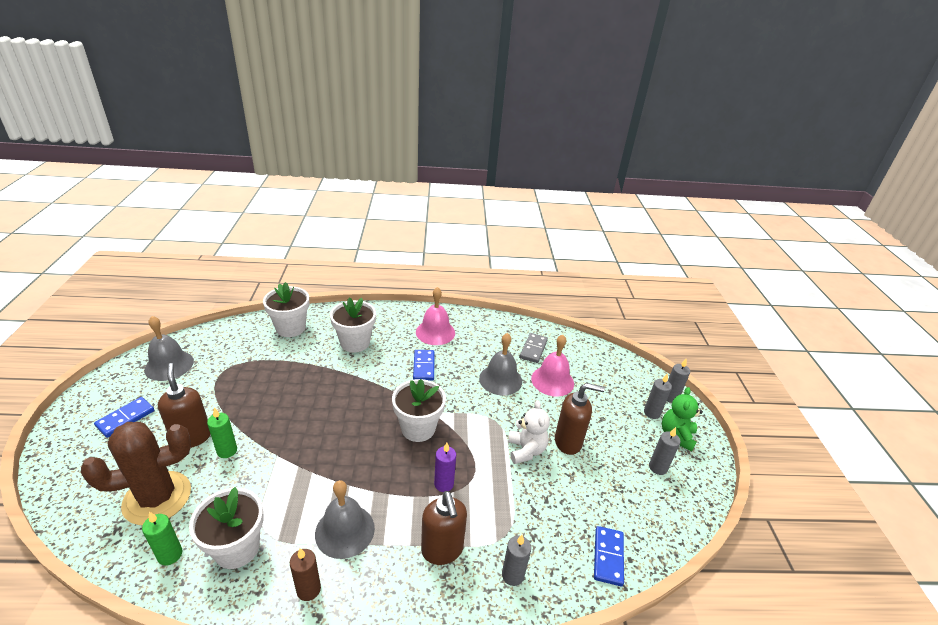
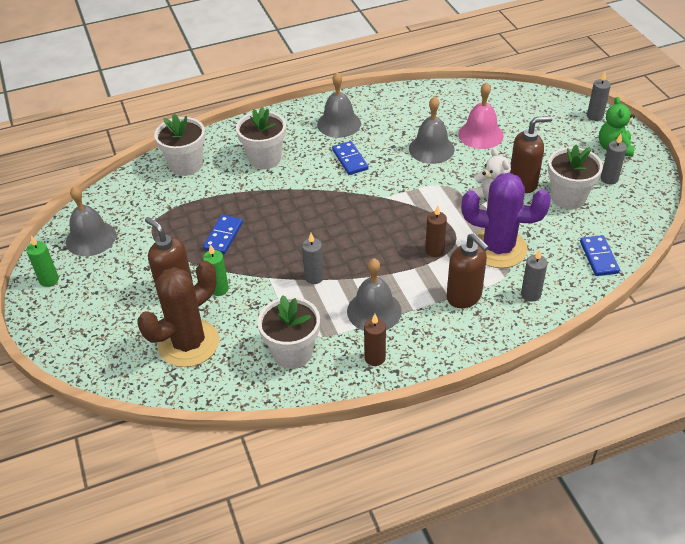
camera: 15 degrees left, 10 degrees up
(125, 418) = (95, 296): blue domino -> blue domino (223, 236)
(170, 555) = (239, 376): green candle -> green candle (49, 280)
(418, 428) = (382, 215): white flower pot -> white flower pot (568, 197)
(435, 332) = (339, 124): pink bell -> grey bell
(444, 484) = (434, 250): purple candle -> brown candle
(507, 505) = (498, 248): none -> purple cactus
(533, 349) = (446, 110): grey domino -> none
(651, 413) = (584, 135): grey candle -> grey candle (314, 277)

